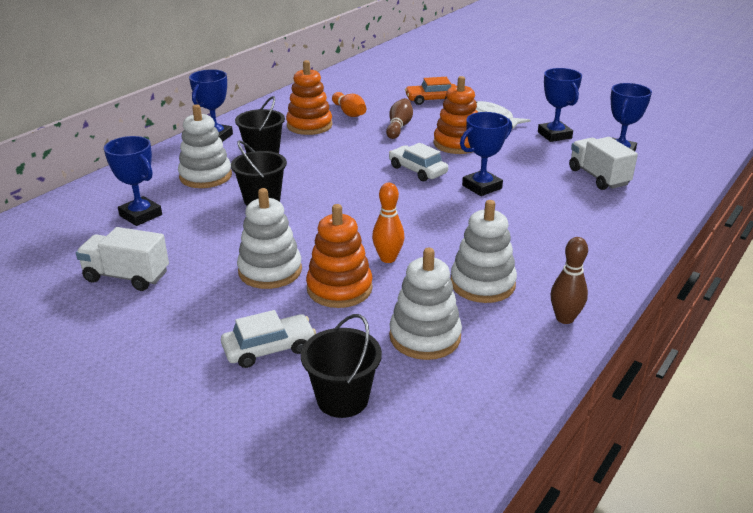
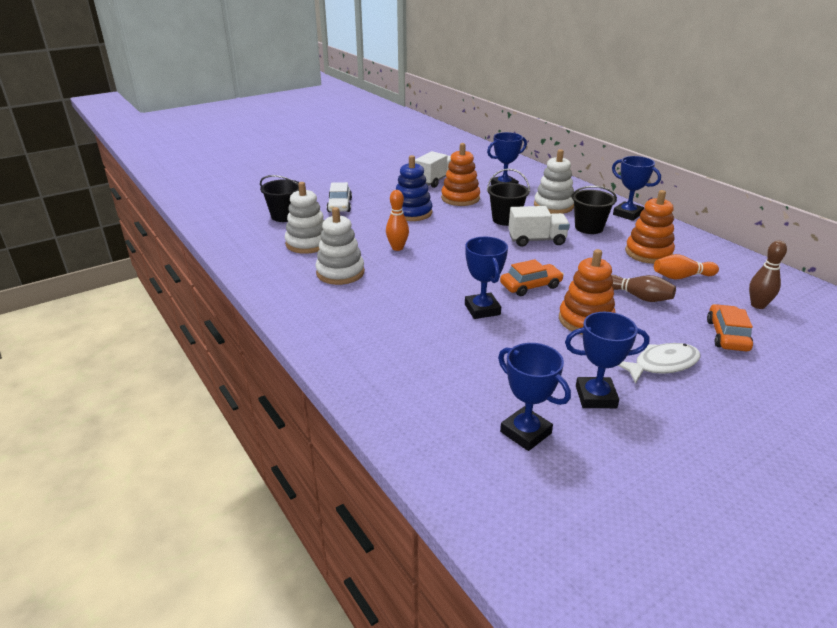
camera: 110 degrees right, 0 degrees up
(270, 271) = (412, 213): white stacking toy -> blue stacking toy
(339, 288) = (376, 228): orange stacking toy -> orange stacking toy (460, 198)
(417, 170) = (530, 286): white car -> orange car
(564, 318) = (277, 291): brown bowling pin -> brown bowling pin (758, 305)
(598, 177) = (468, 387): white truck -> white truck (536, 240)

